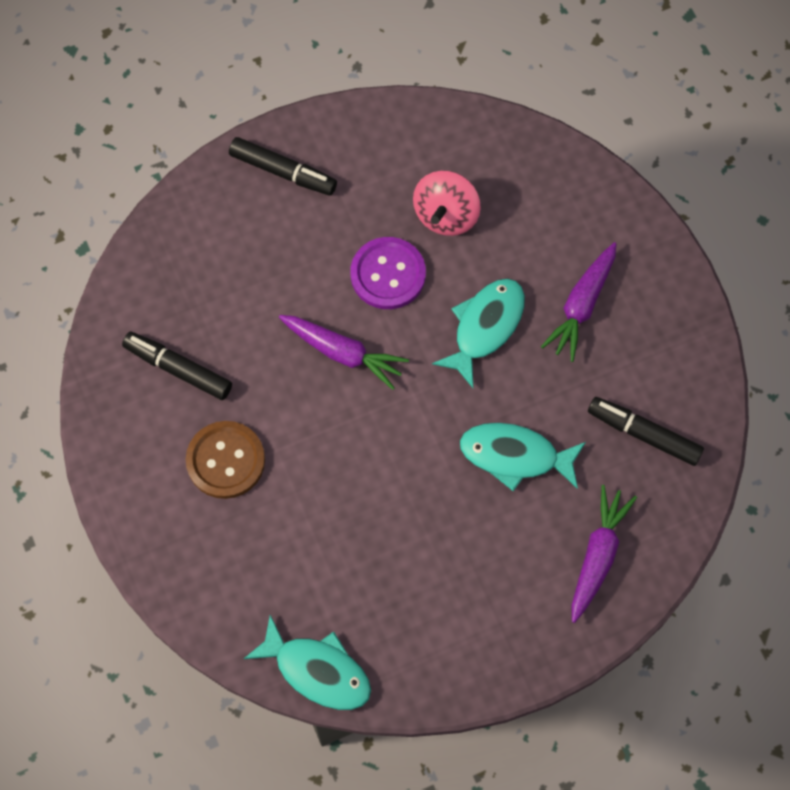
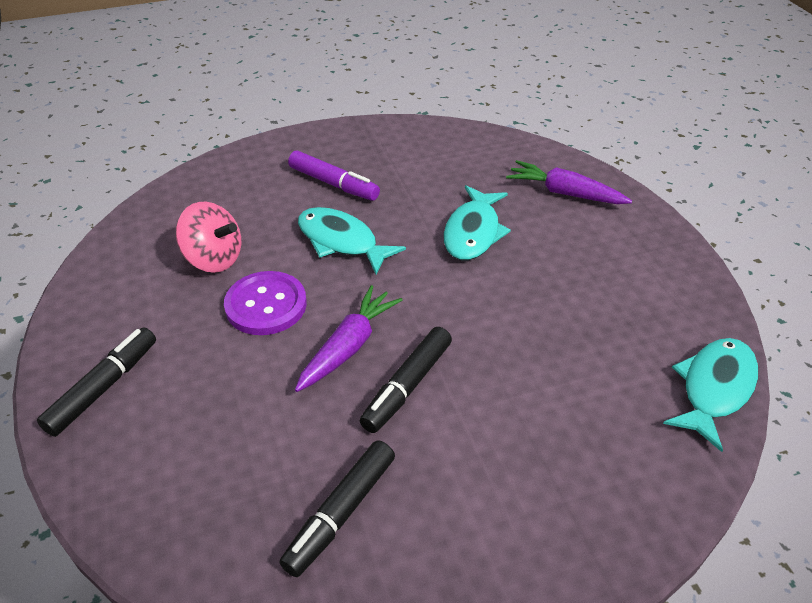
camera: 85 degrees left, 25 degrees down
(225, 460) = (471, 464): brown button -> none
(581, 305) = (333, 184): purple carrot -> purple marker
(643, 434) = (456, 162): black marker -> black marker (407, 386)

